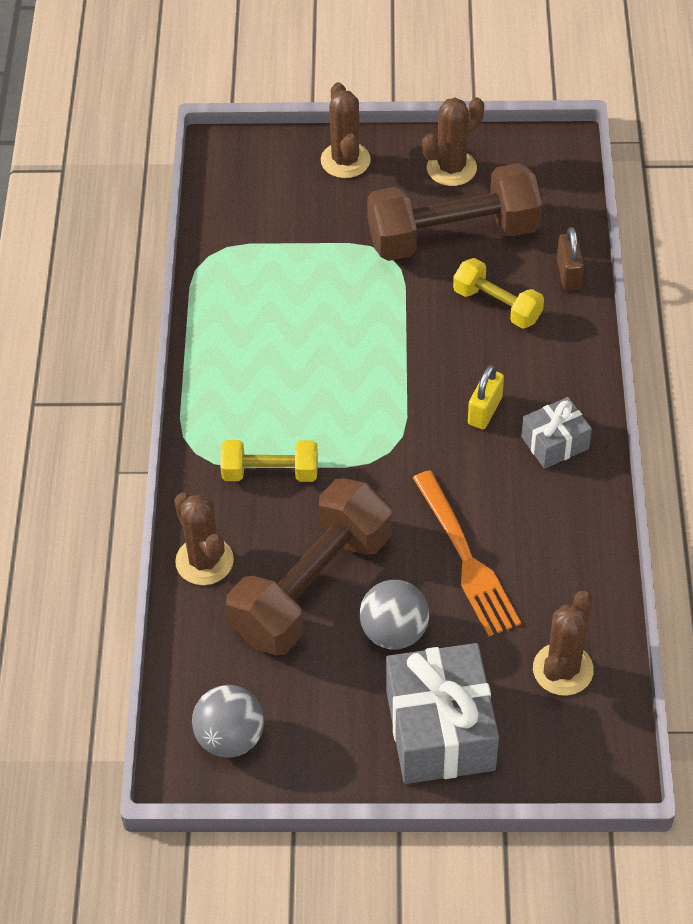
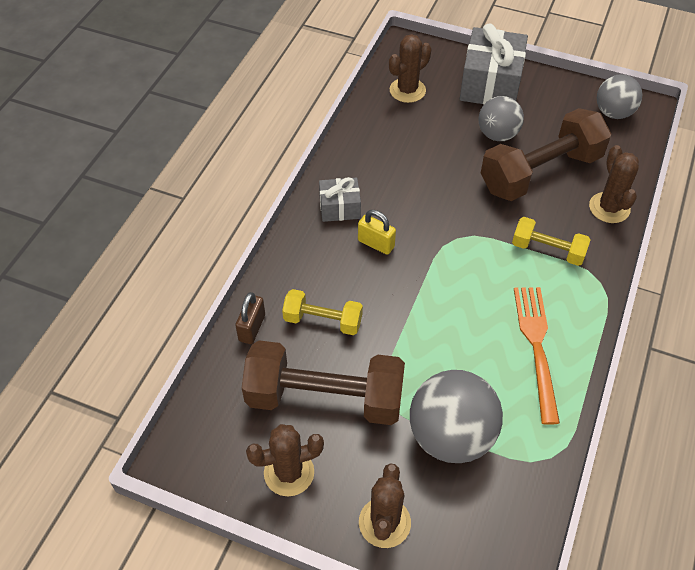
camera: 160 degrees left, 0 degrees up
(312, 243) = (451, 436): none -> grey ball
(466, 558) = (435, 159): orange fork -> orange fork (536, 347)
(484, 411) = (376, 244): yellow padlock -> yellow padlock turned 75 degrees clockwise
(497, 305) = (323, 321): yellow dumbbell -> yellow dumbbell turned 45 degrees counterclockwise

